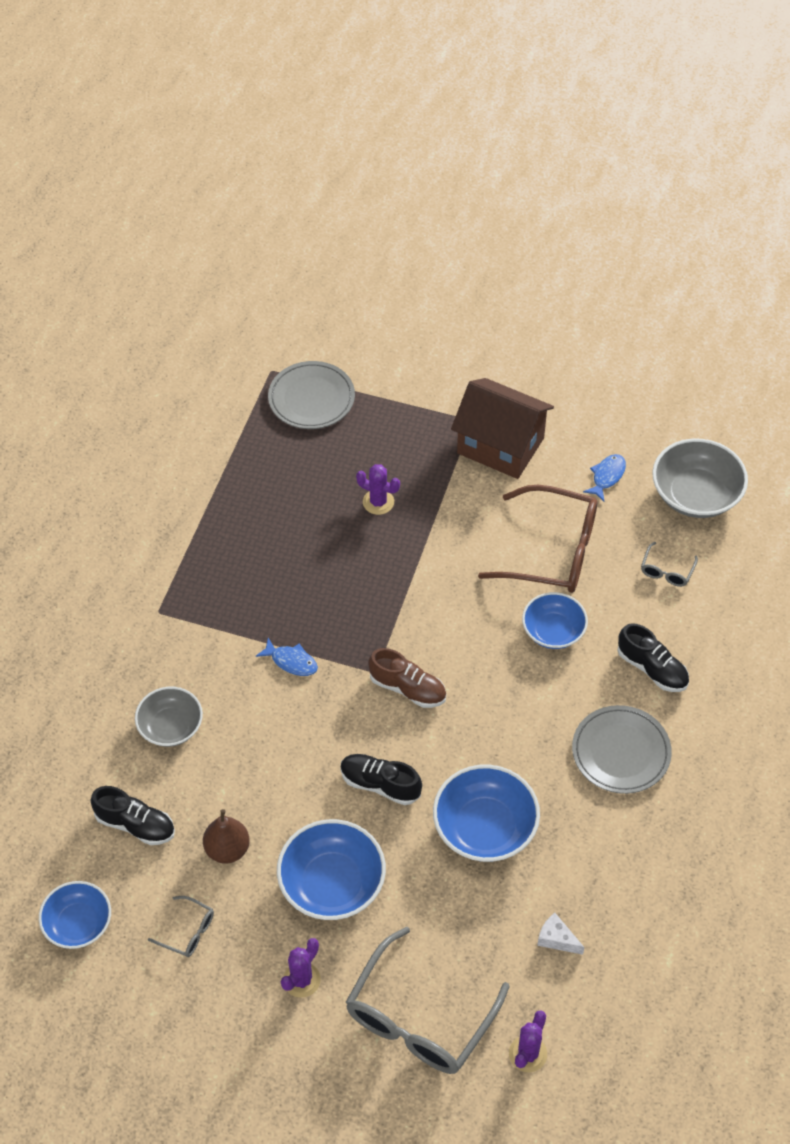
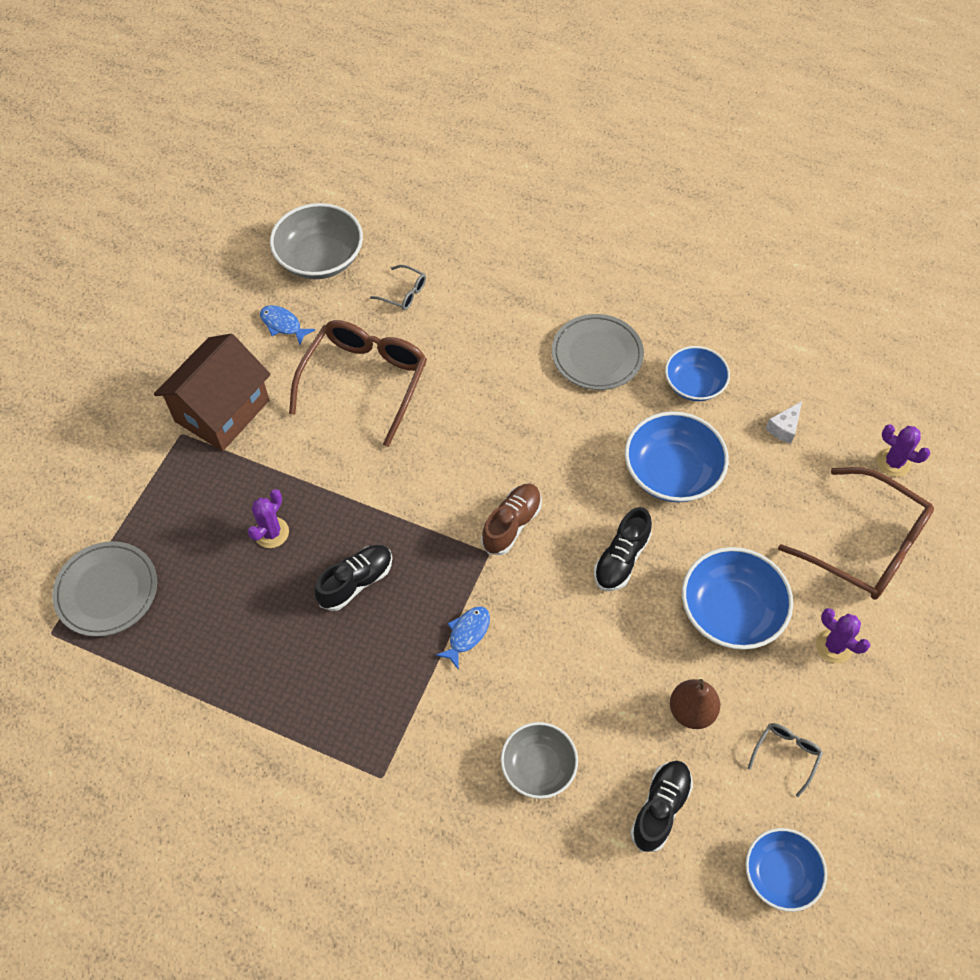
camera: 85 degrees left, 5 degrees up
(419, 1017) = (866, 545): grey glasses -> brown glasses
(553, 631) = (459, 391): blue bowl -> blue bowl (694, 384)
(652, 669) = (510, 319): black shoe -> black shoe (356, 582)

